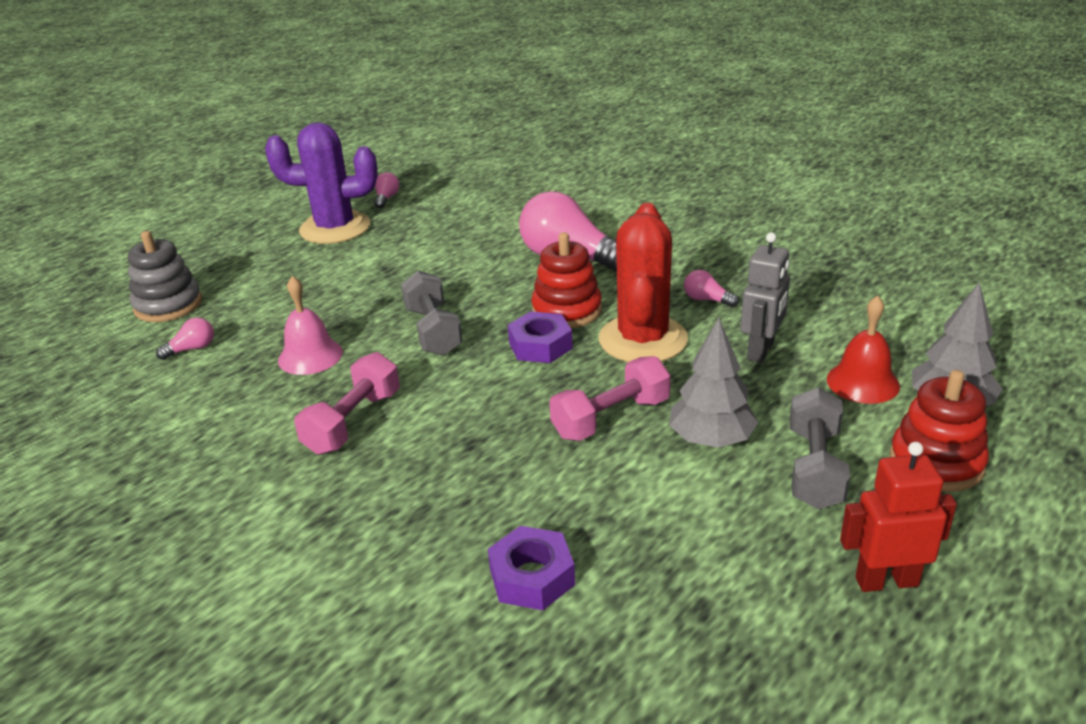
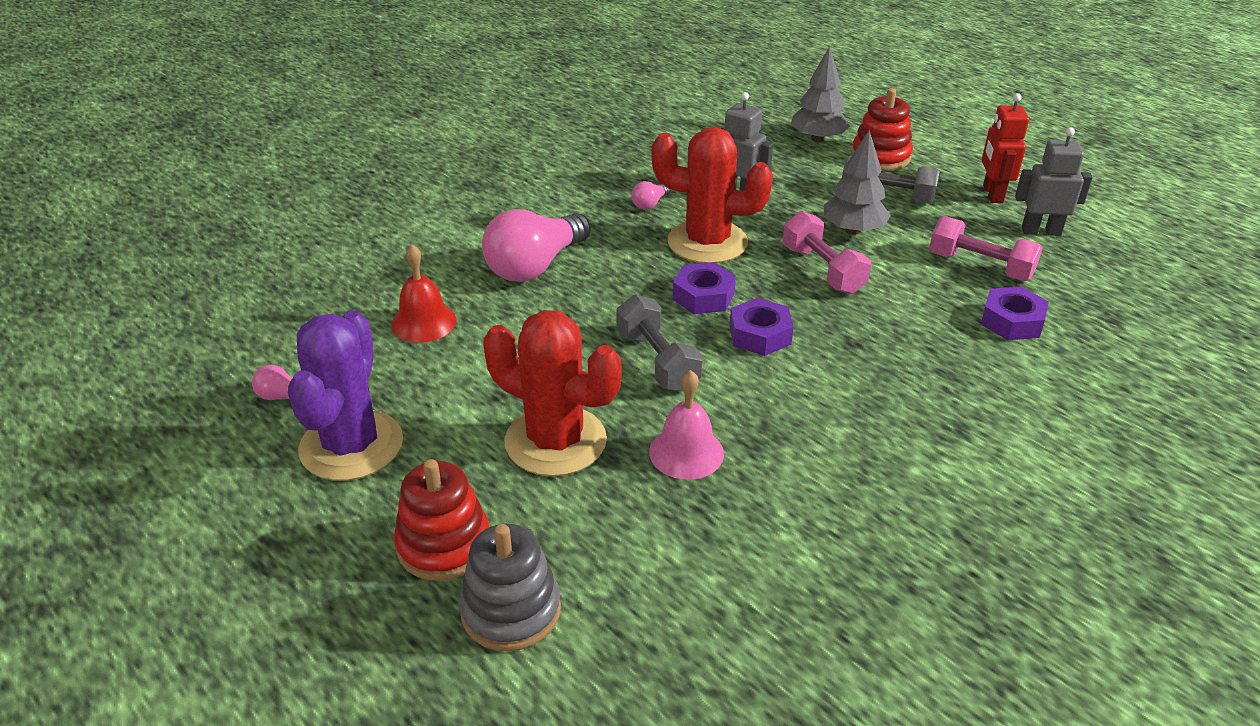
camera: 85 degrees left, 5 degrees up
(192, 349) = (644, 565): pink light bulb -> none
(331, 298) = (555, 441): none -> red cactus
(353, 422) = (816, 415): pink dumbbell -> pink dumbbell (980, 266)
(433, 331) = (657, 361): grey dumbbell -> grey dumbbell turned 75 degrees clockwise
(479, 382) = (760, 335): none -> purple nut
(567, 310) = (643, 276): red stacking toy -> red stacking toy (444, 544)
(790, 632) = (1041, 231): none -> grey robot
(863, 382) = (788, 162): red bell -> red bell (424, 322)

